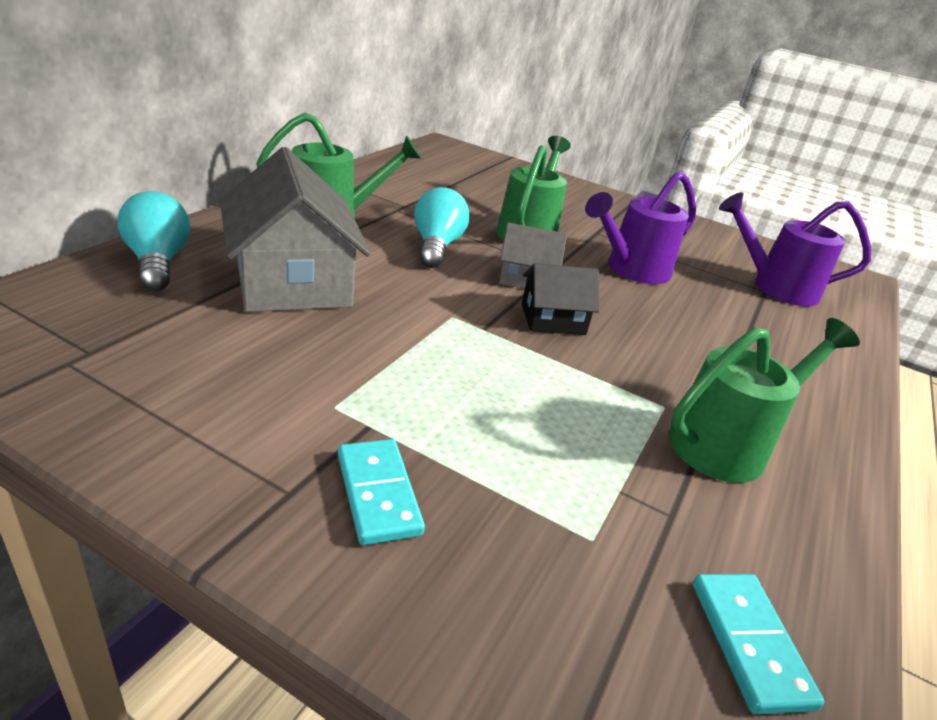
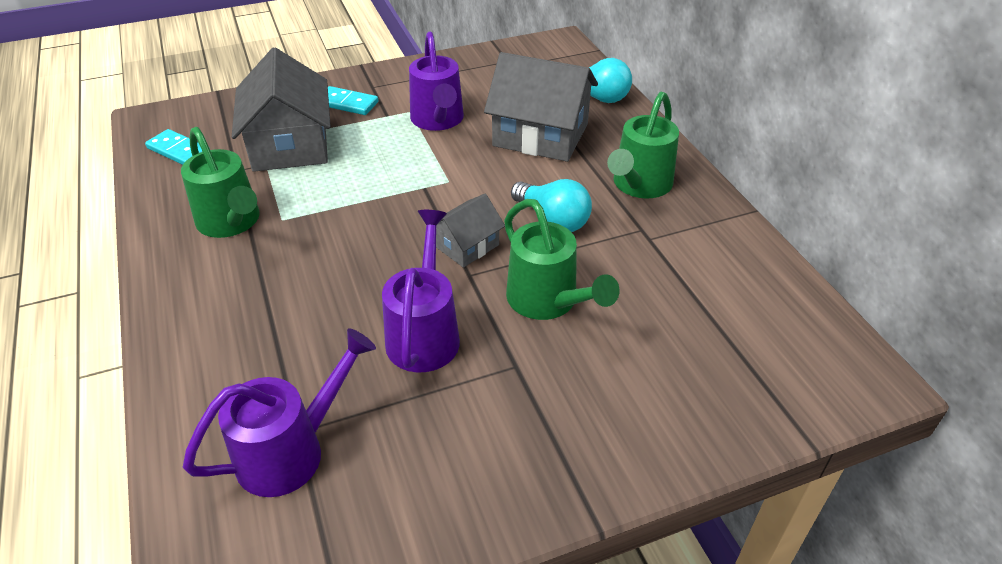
camera: 135 degrees right, 10 degrees up
(335, 368) = (438, 121): none -> purple watering can
(553, 319) = (403, 225): black house -> none
(554, 492) = (290, 145): none -> grey house
(728, 443) = (231, 223): green watering can -> green watering can turned 45 degrees counterclockwise

